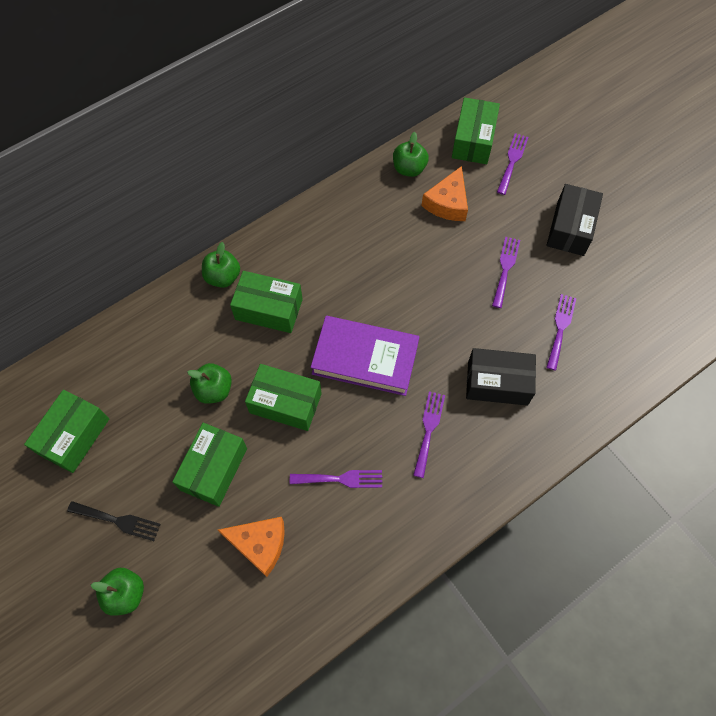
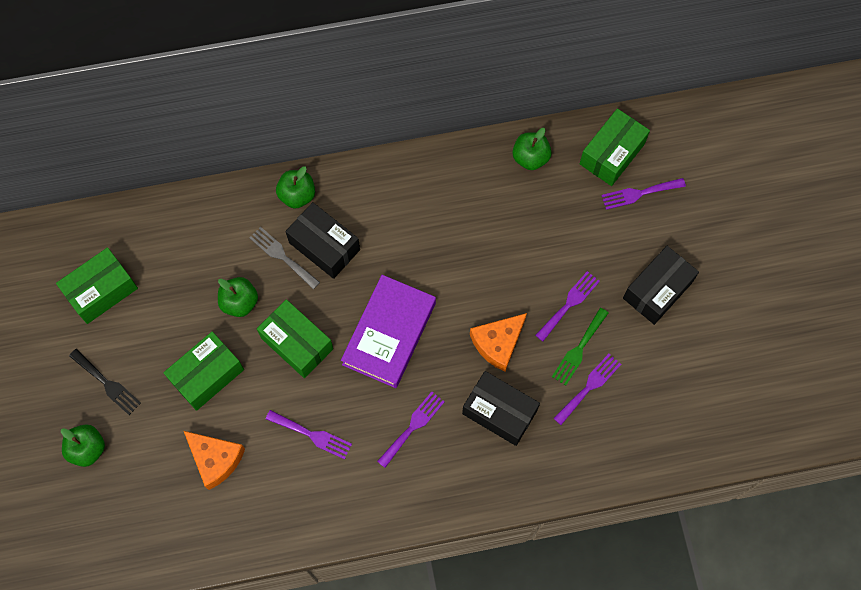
camera: 25 degrees right, 5 degrees up
(234, 333) = (282, 256): none -> grey fork
(269, 309) = (324, 246): green box -> black box
(365, 358) = (389, 333): purple book -> purple book turned 75 degrees clockwise
(447, 203) = (549, 211): orange cheese -> orange cheese (498, 343)
(512, 161) = (639, 193): purple fork -> purple fork turned 150 degrees counterclockwise
(534, 301) = (579, 349): none -> green fork

